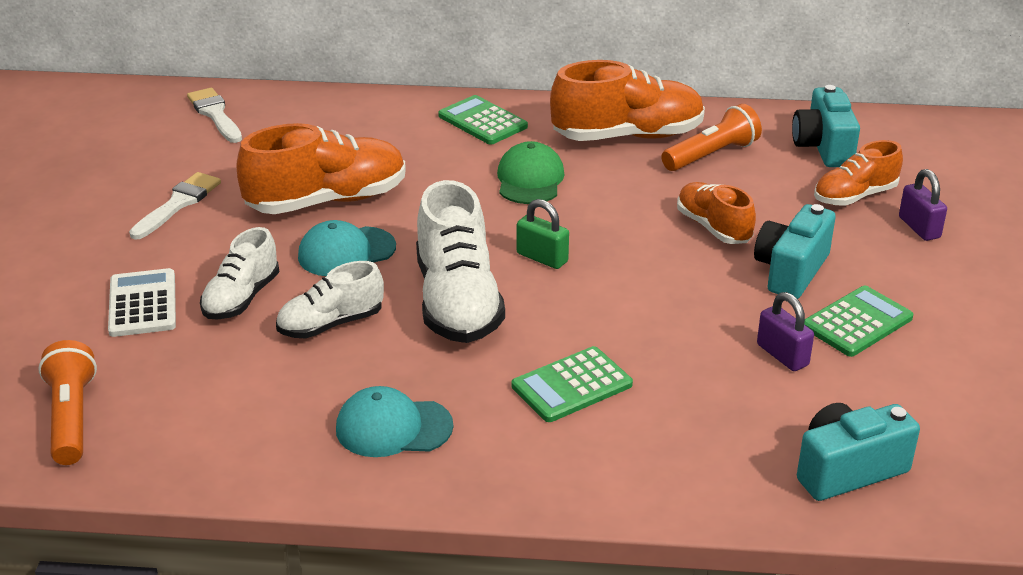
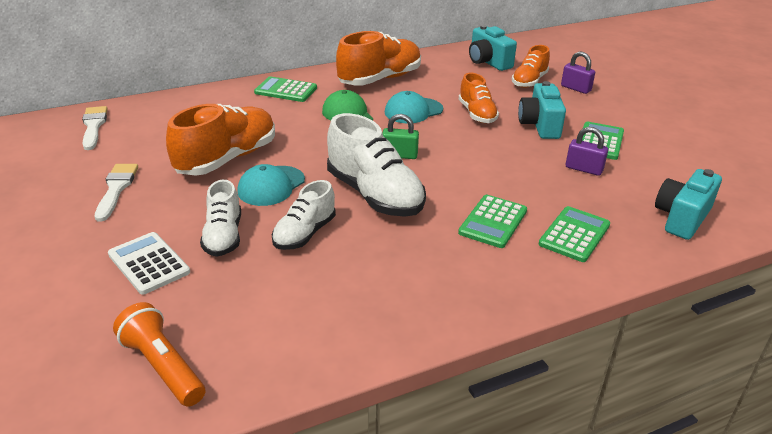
camera: 30 degrees left, 0 degrees up
(215, 114) = (94, 126): white brush -> white brush turned 45 degrees clockwise
(393, 427) = (412, 285): turquoise cap -> turquoise cap (413, 111)
(662, 438) = (574, 234): none -> green calculator
(711, 155) = (436, 78): orange flashlight -> none
(713, 227) = (477, 114): orange shoe -> orange shoe turned 135 degrees counterclockwise

